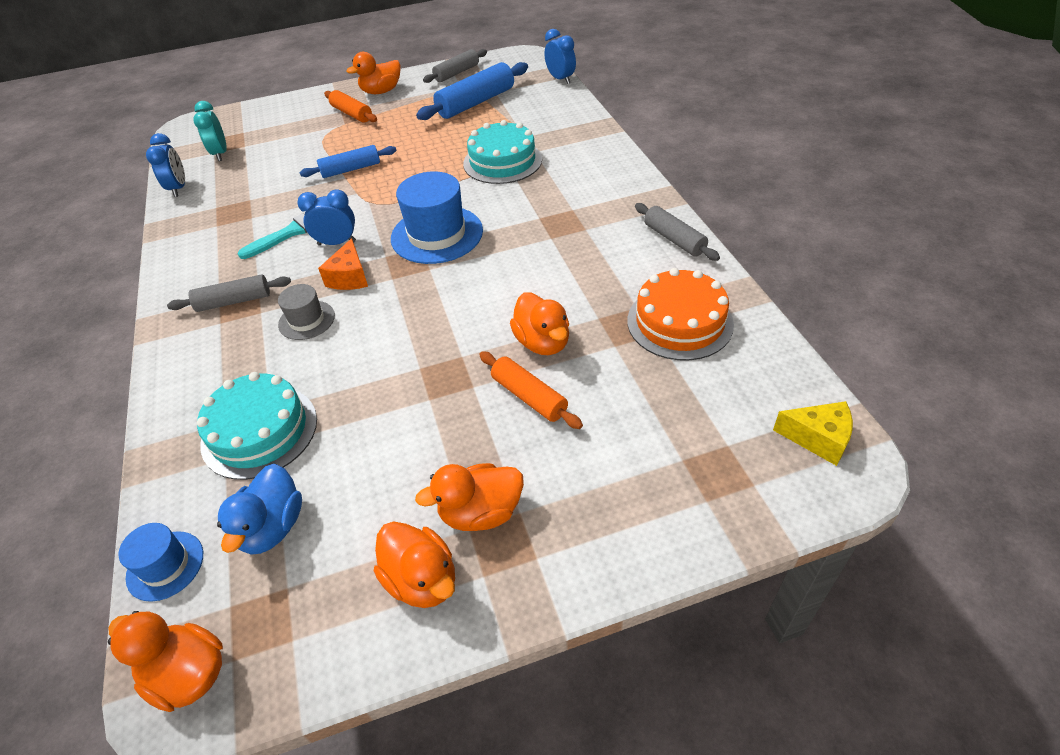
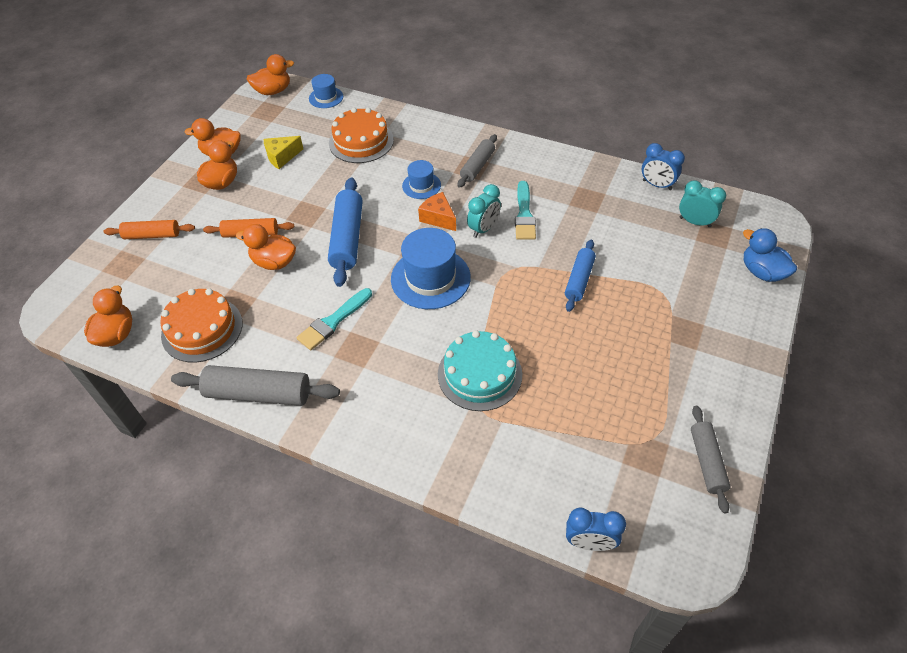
camera: 130 degrees right, 5 degrees up
(259, 431) = (361, 141): turquoise cake -> orange cake
(272, 527) = (303, 127): blue duck -> blue duck (762, 272)
(306, 320) = (421, 185): grey hat -> blue hat
(337, 243) = (483, 229): blue clock -> turquoise clock
(352, 114) = (689, 329): orange rolling pin -> orange rolling pin (152, 235)
(381, 91) = (721, 374): orange duck -> orange duck (116, 334)
(476, 103) = (613, 430): blue rolling pin -> blue rolling pin (347, 238)
(555, 253) = (333, 321): none -> turquoise brush
(674, 239) = (258, 393): grey rolling pin -> grey rolling pin, size x1.59
(818, 439) = (77, 313): yellow cheese -> yellow cheese (282, 157)

